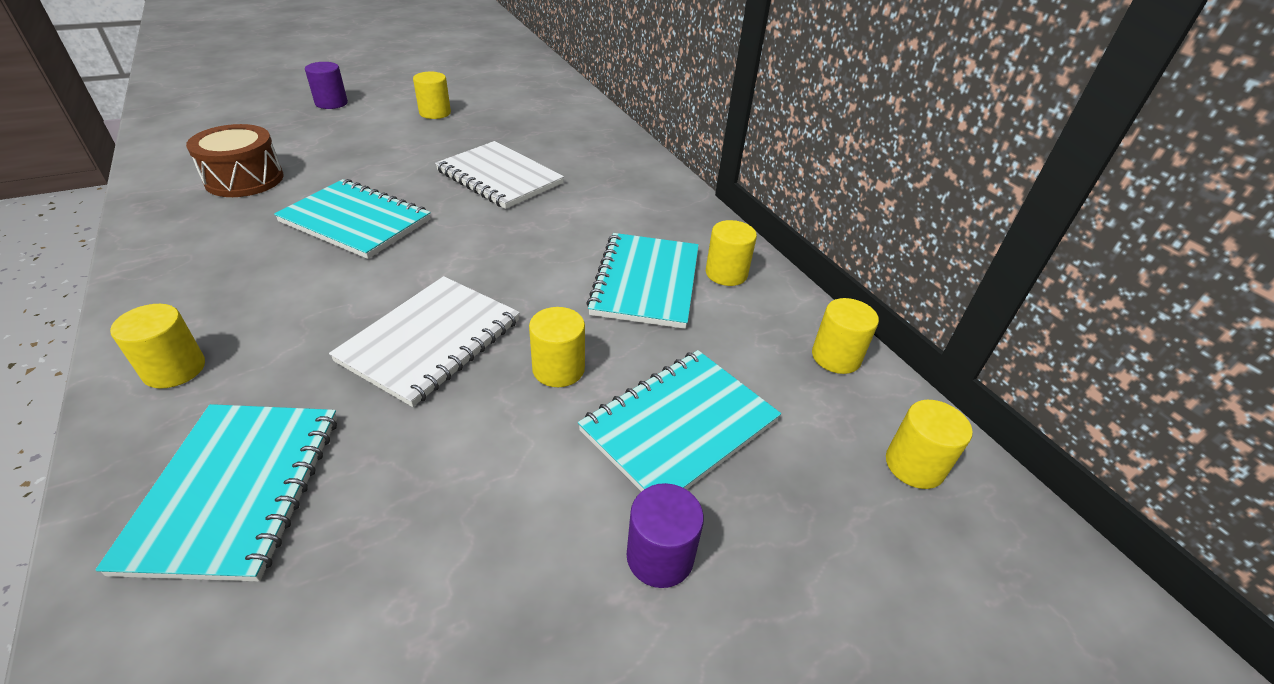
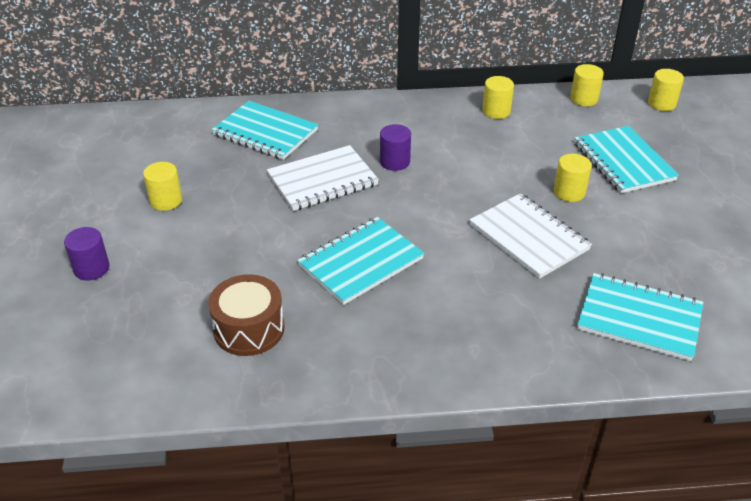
camera: 65 degrees left, 0 degrees up
(174, 369) = (527, 352): yellow cylinder -> none
(646, 282) = (494, 143): turquoise notebook -> turquoise notebook (265, 132)
(660, 556) = (701, 186): purple cylinder -> purple cylinder (395, 162)

